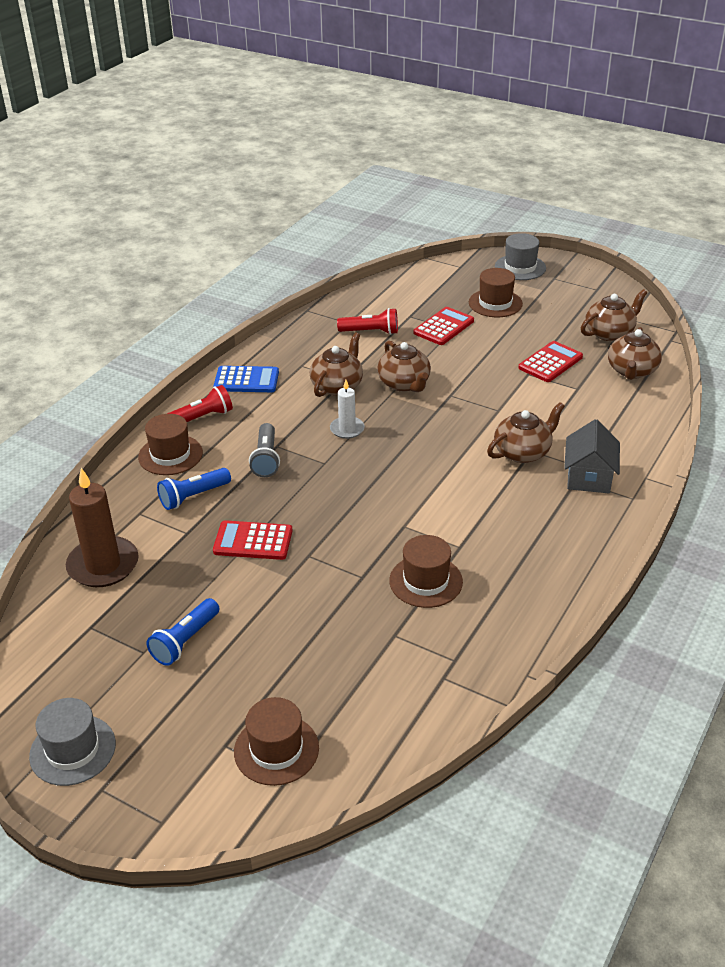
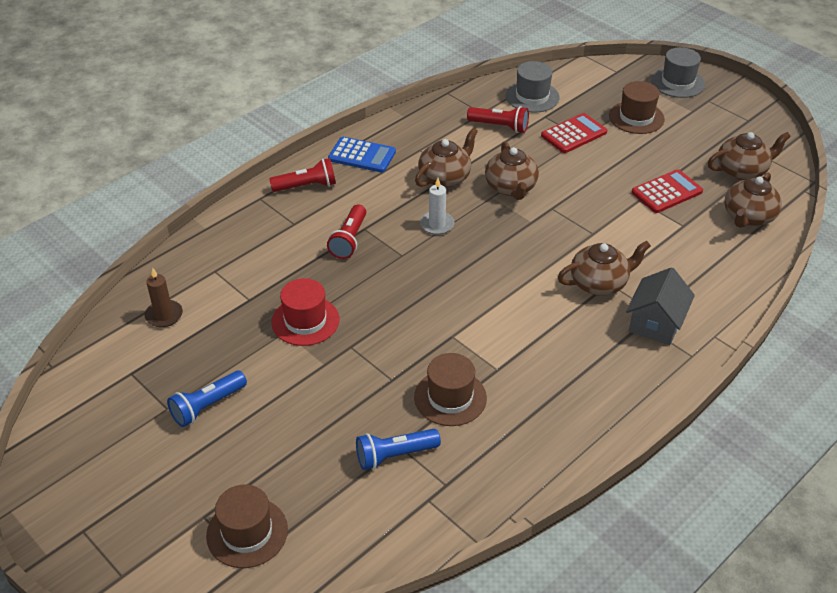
camera: 15 degrees right, 5 degrees up
(73, 750) = (72, 487): grey hat -> grey hat (532, 97)
(103, 565) = (164, 315): brown candle -> brown candle, size x0.56
(170, 455) = (264, 218): brown hat -> none
(193, 496) = (269, 264): blue flashlight -> blue flashlight (395, 455)
(253, 541) = (305, 321): red calculator -> red hat
(266, 459) = (349, 240): grey flashlight -> red flashlight

